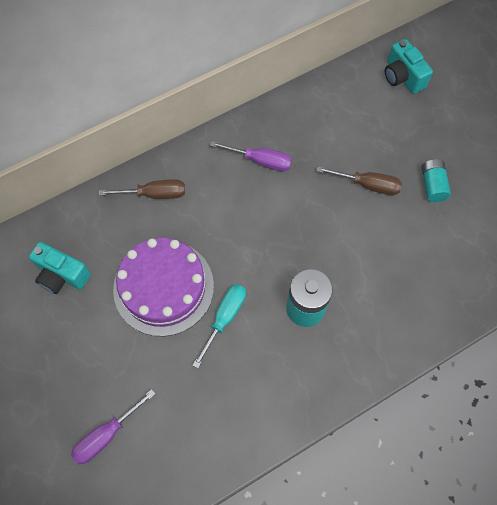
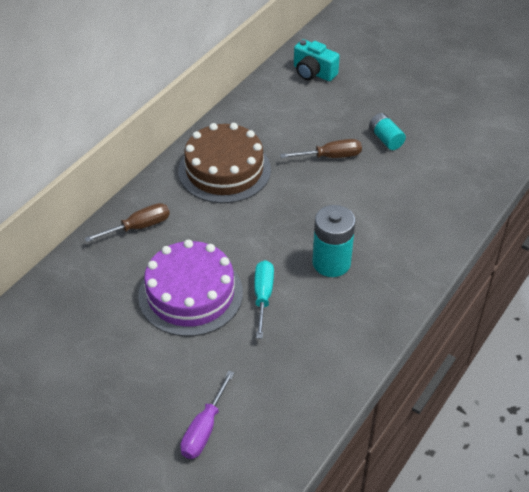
camera: 25 degrees left, 20 degrees down
(62, 275) = (83, 320): turquoise camera -> none
(260, 161) = (224, 170): purple screwdriver -> brown cake

